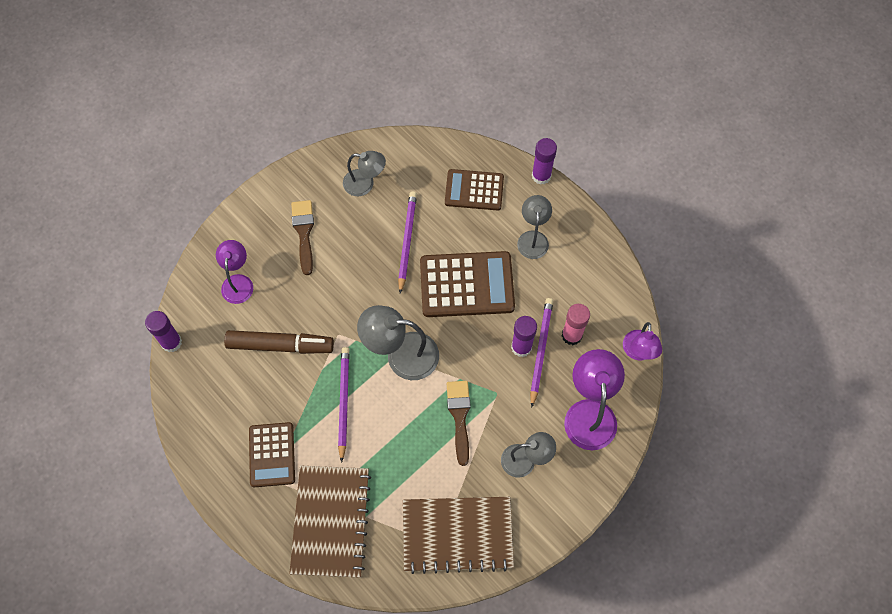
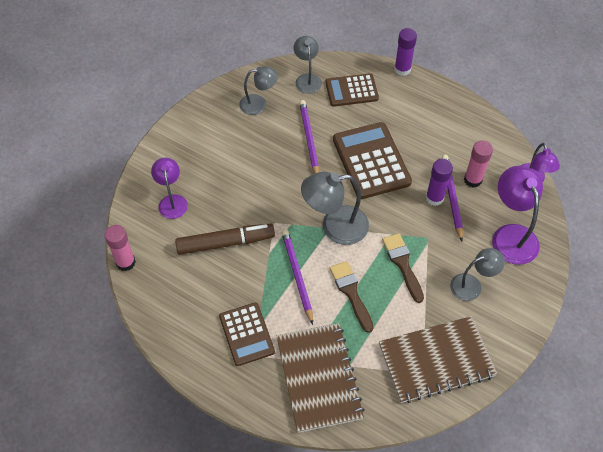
camera: 15 degrees left, 10 degrees down
(171, 342) = (125, 262): purple glue stick -> pink glue stick
(304, 233) = (218, 151): brown brush -> brown brush (351, 293)
(467, 285) = (371, 161): brown calculator -> brown calculator turned 90 degrees counterclockwise
(533, 238) = (413, 115): grey lamp -> grey lamp (307, 79)

